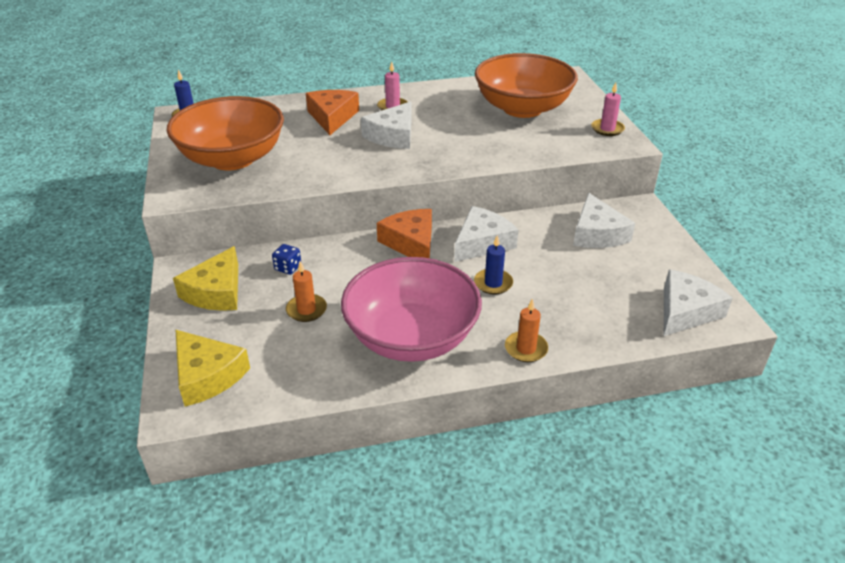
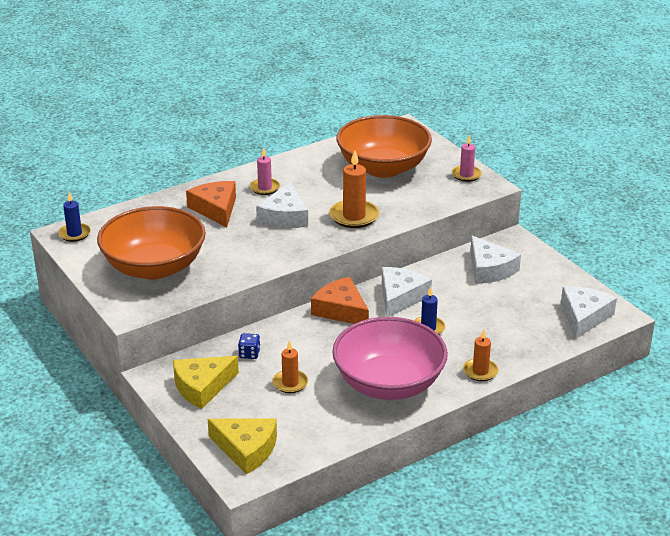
camera: 20 degrees left, 5 degrees down
(216, 292) = (202, 387): yellow cheese -> yellow cheese turned 60 degrees clockwise
(463, 148) = (354, 216): none -> orange candle

